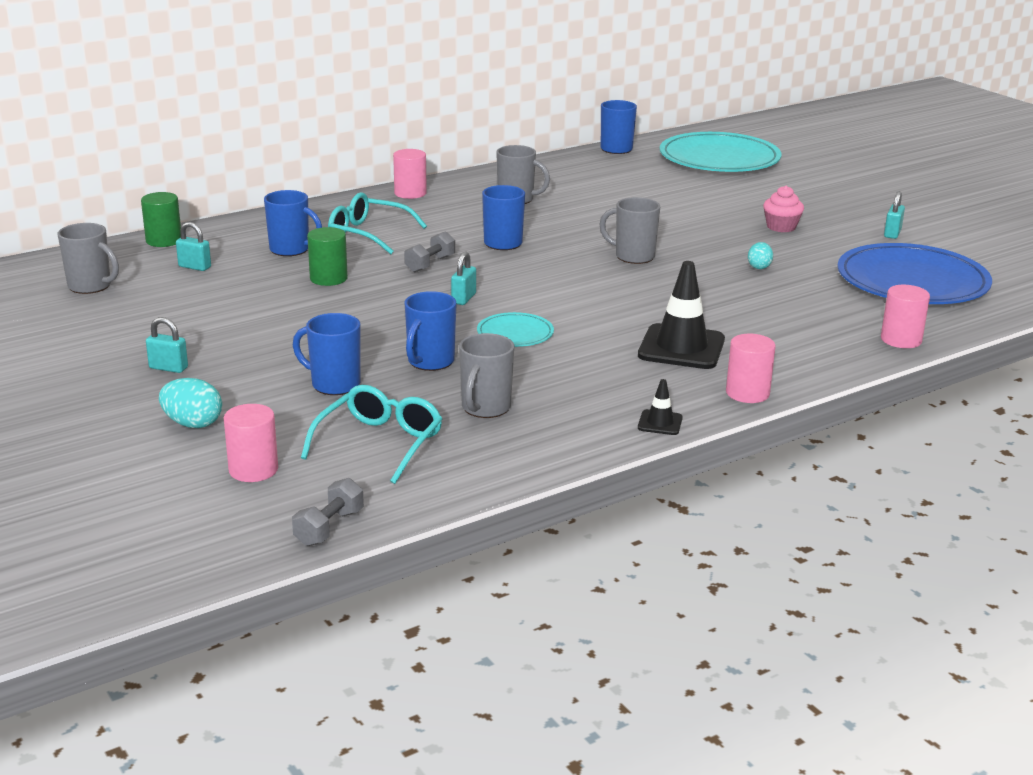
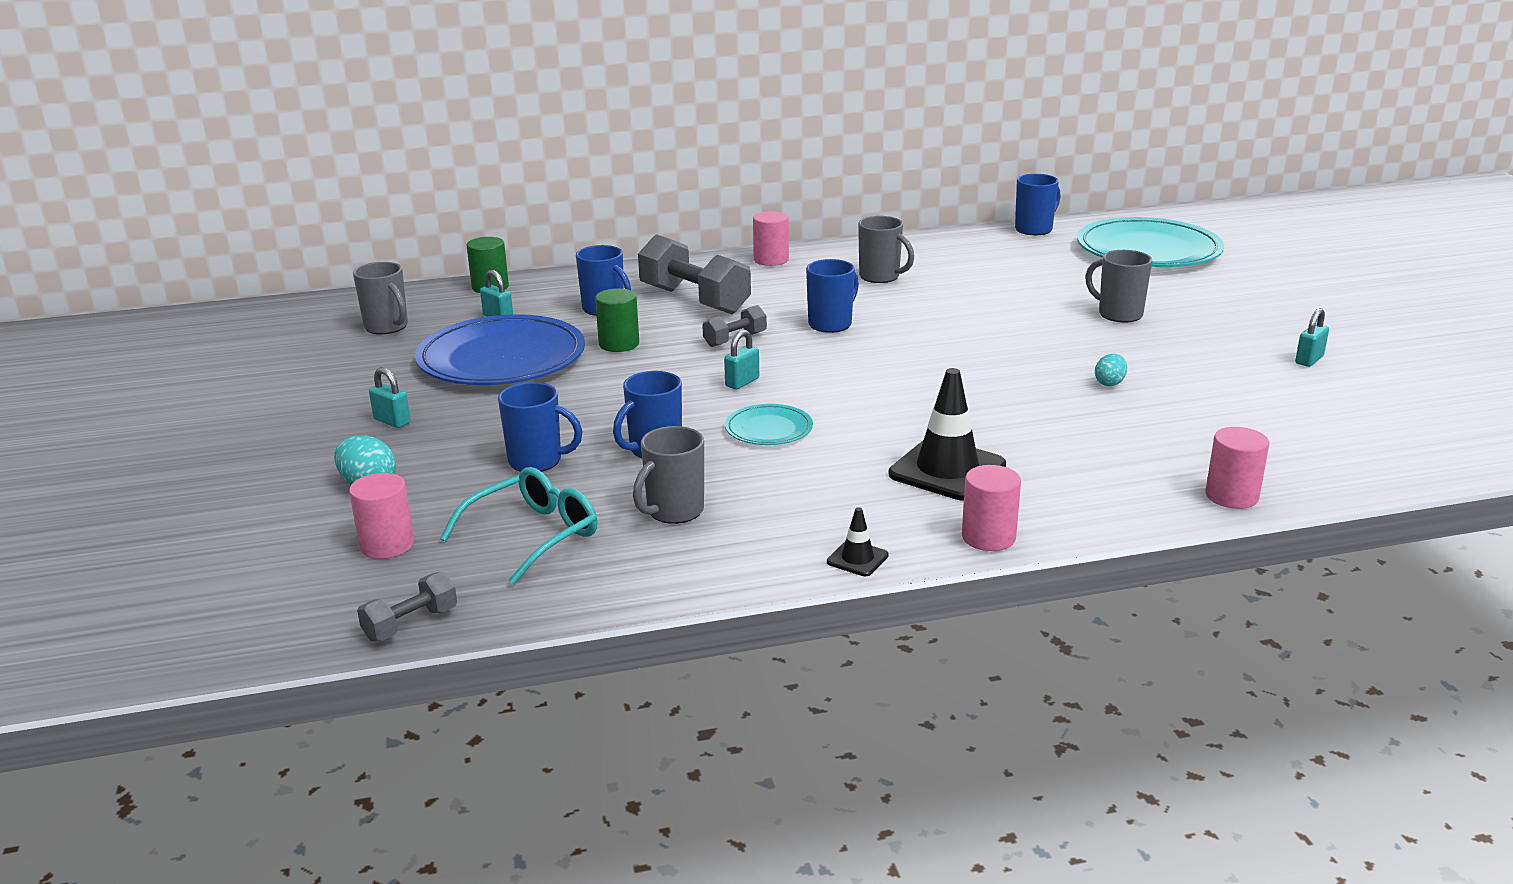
camera: 20 degrees right, 0 degrees up
(334, 384) = (537, 461): blue mug -> blue mug turned 150 degrees clockwise
(368, 234) = (694, 300): turquoise glasses -> grey dumbbell
(633, 256) = (966, 354): grey mug -> grey mug (1118, 314)
(781, 227) = (1170, 338): pink cupcake -> none
(912, 282) = (1295, 423): blue plate -> blue plate (501, 359)

